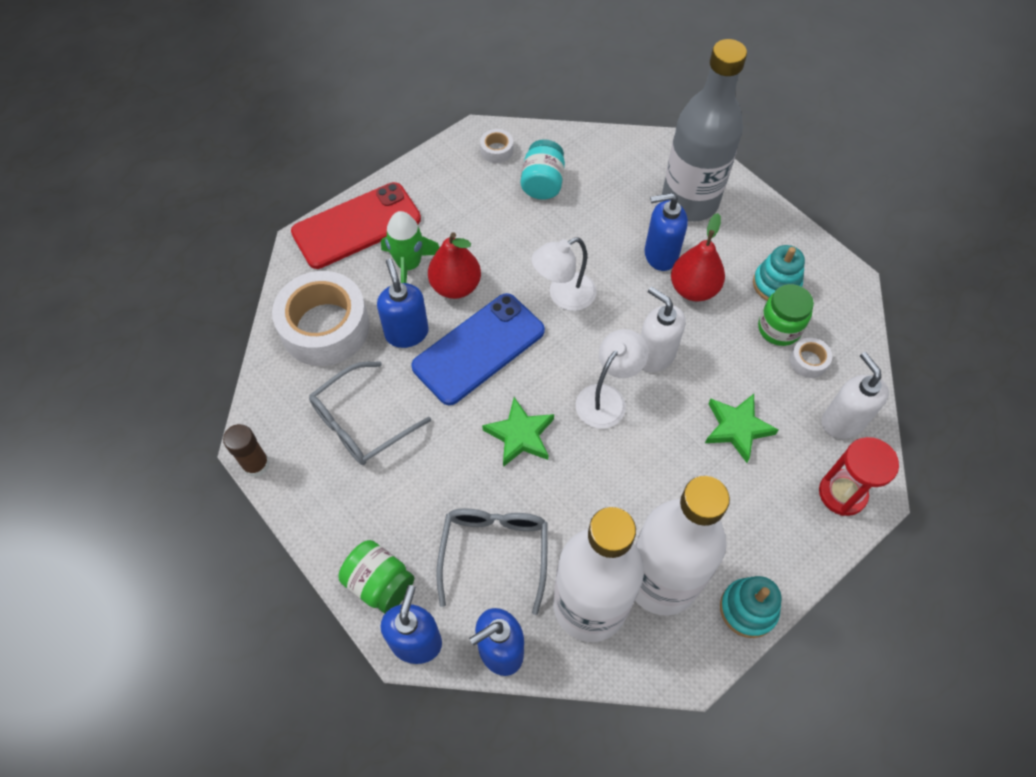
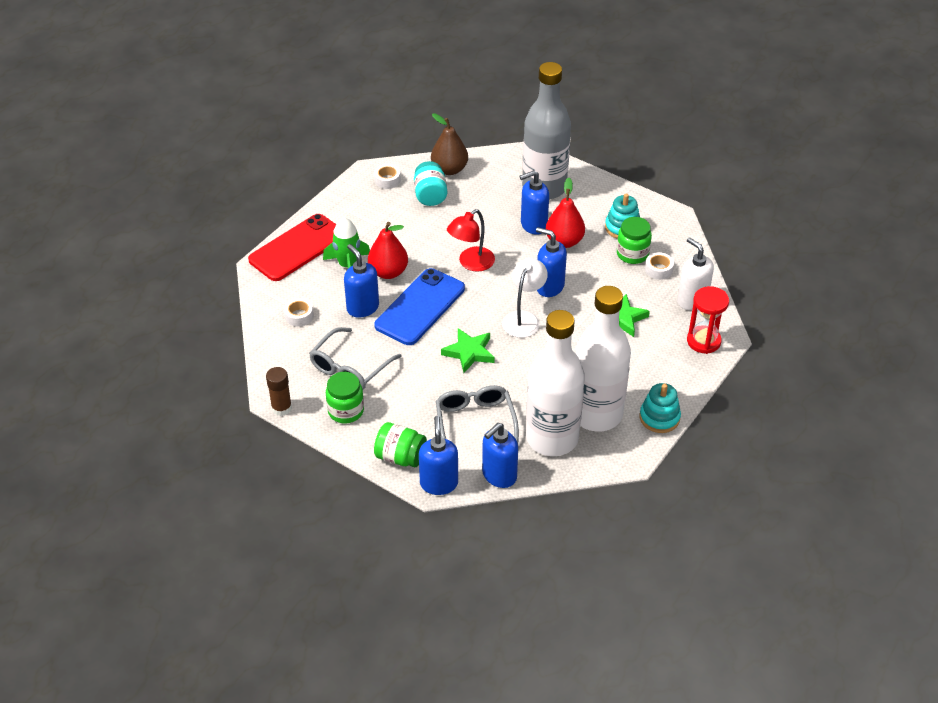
camera: 15 degrees left, 15 degrees down
(325, 327) = (299, 316): white tape -> white tape, size x0.42
(334, 490) = (346, 411): none -> green jar
(563, 296) = (471, 263): white lamp -> red lamp
(578, 150) = (449, 169): none -> brown pear
(655, 355) = (549, 287): white soap dispenser -> blue soap dispenser

